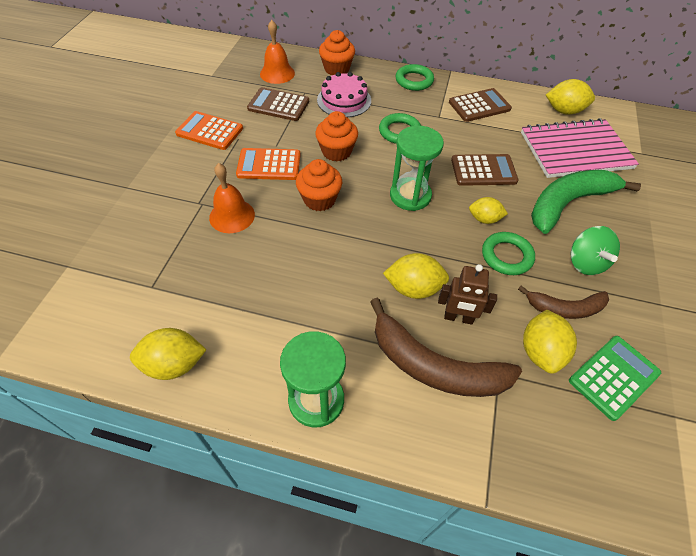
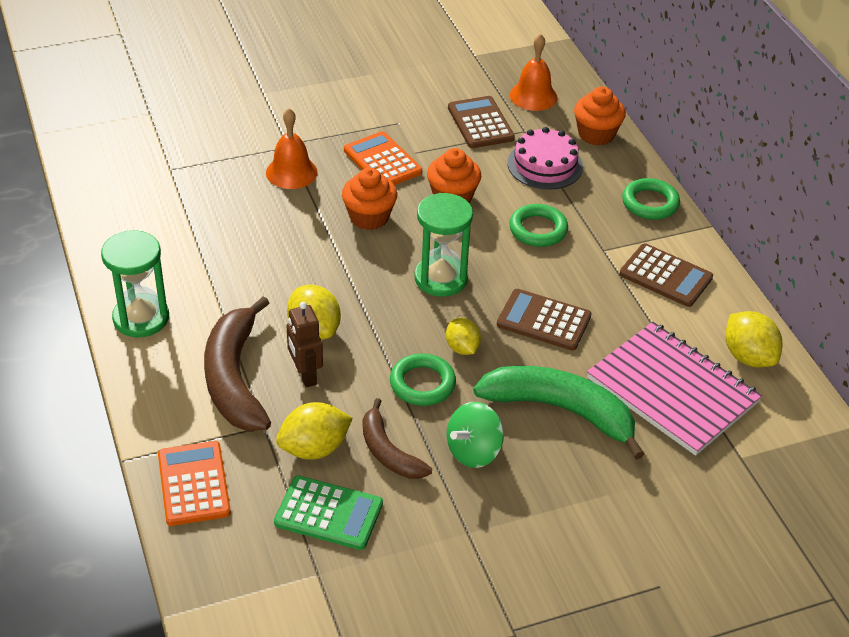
camera: 55 degrees right, 10 degrees down
(174, 364) = (109, 222): yellow lemon -> none
(209, 131) = (388, 100): orange calculator -> orange calculator (193, 484)
(483, 170) = (543, 321): brown calculator -> brown calculator turned 150 degrees clockwise

